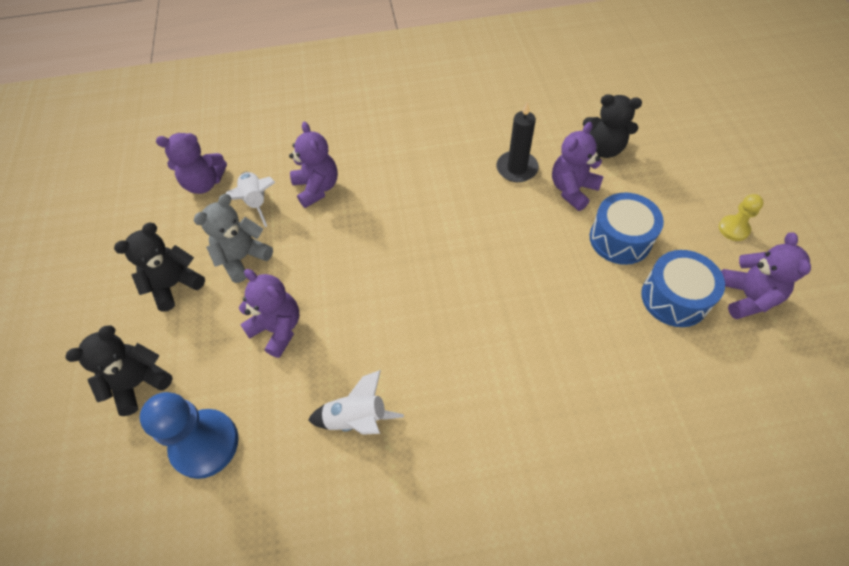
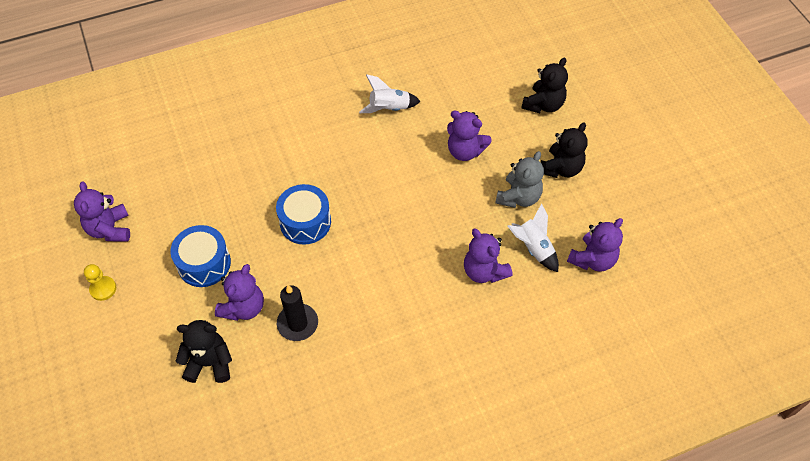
camera: 165 degrees right, 0 degrees up
(204, 183) = (592, 259): purple teddy bear -> purple teddy bear turned 150 degrees clockwise
(205, 444) = (480, 82): blue pawn -> none
(674, 298) = (167, 219): blue drum -> blue drum (305, 222)

